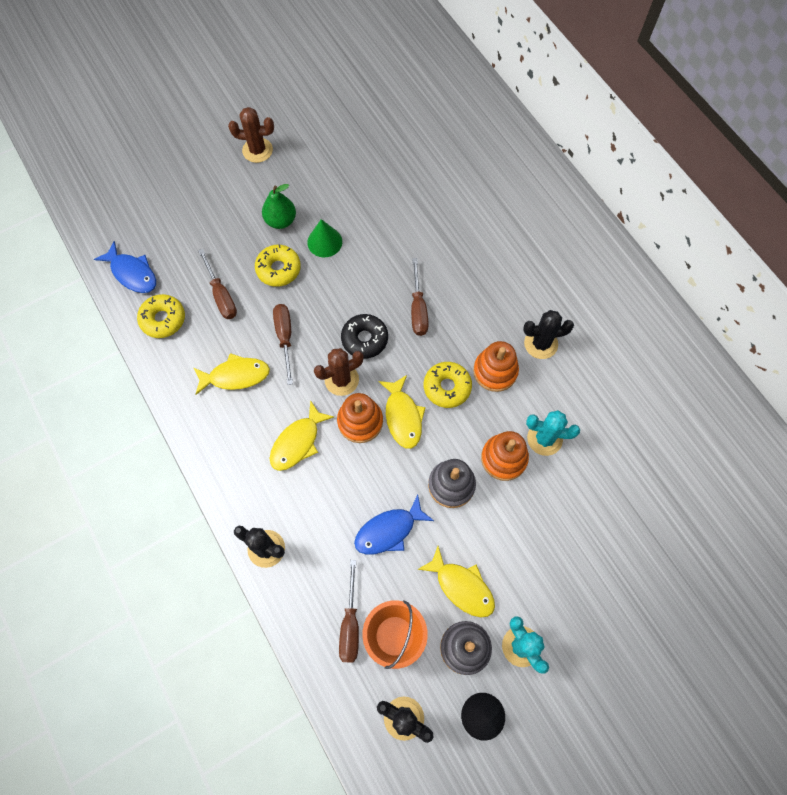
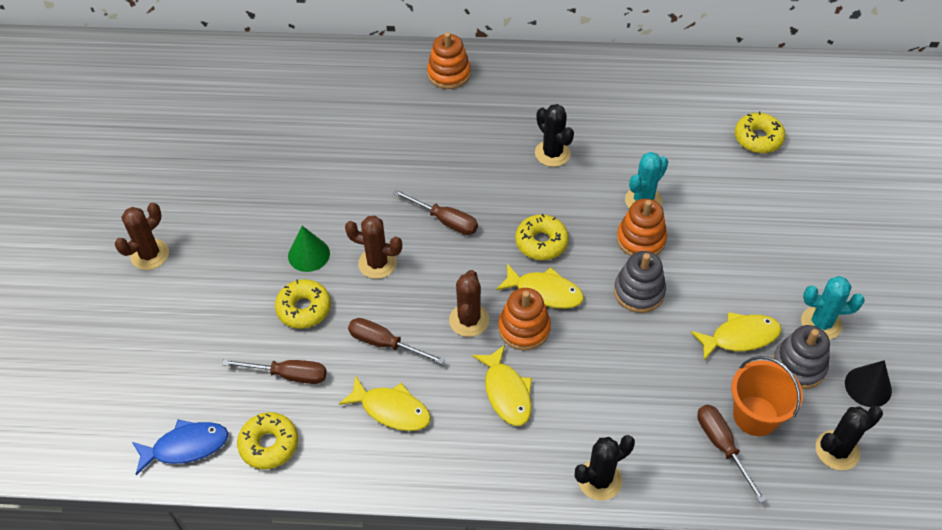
camera: 55 degrees left, 15 degrees down
(235, 376) = (391, 409): yellow fish -> yellow fish turned 90 degrees clockwise
(281, 220) = (251, 278): green pear -> none
(348, 289) = (377, 263): none -> brown cactus
(350, 624) = (722, 446): brown screwdriver -> brown screwdriver turned 150 degrees counterclockwise
(364, 339) = (441, 278): black donut -> none
(389, 530) = (650, 364): blue fish -> none
(495, 371) = (553, 199): orange stacking toy -> orange stacking toy (449, 74)
(540, 344) = (552, 153): black cactus -> black cactus turned 60 degrees counterclockwise
(686, 495) = (758, 138): none -> yellow donut

